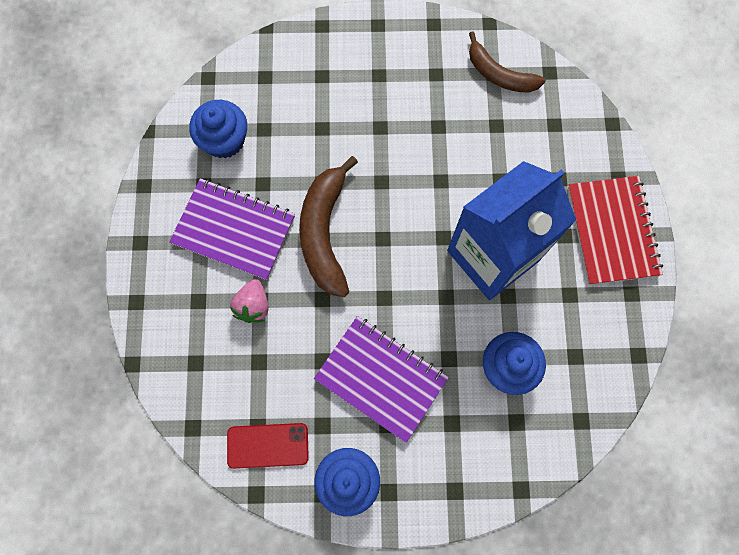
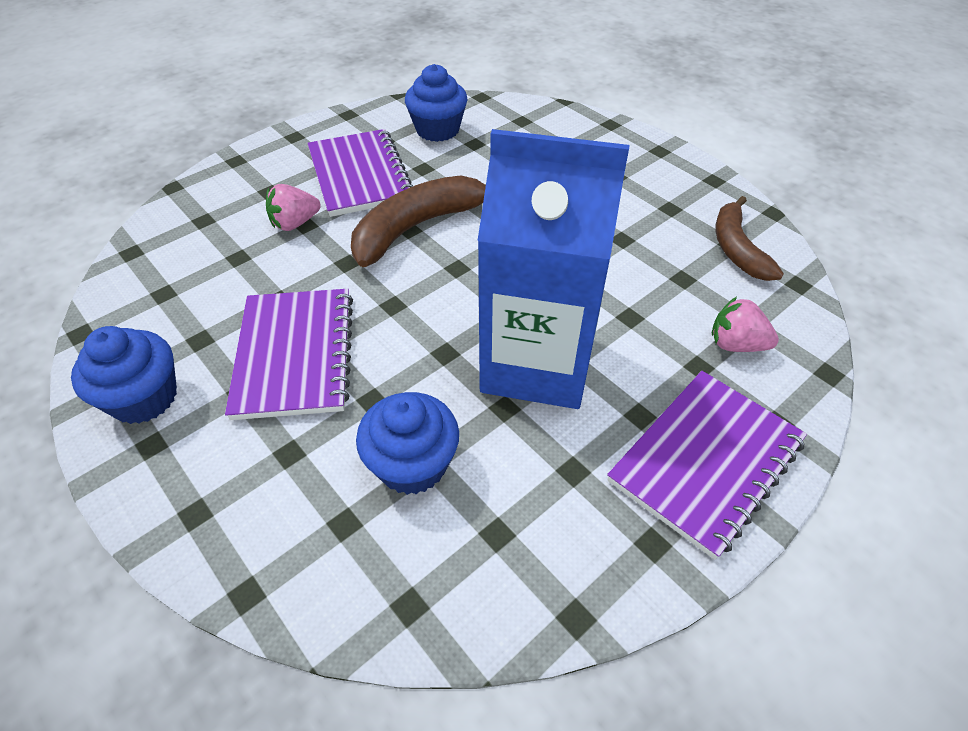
camera: 50 degrees right, 25 degrees down
(268, 445) = (146, 311): red phone -> none
(561, 147) = (735, 344): none -> pink strawberry
(612, 231) = (705, 461): red notebook -> purple notebook

